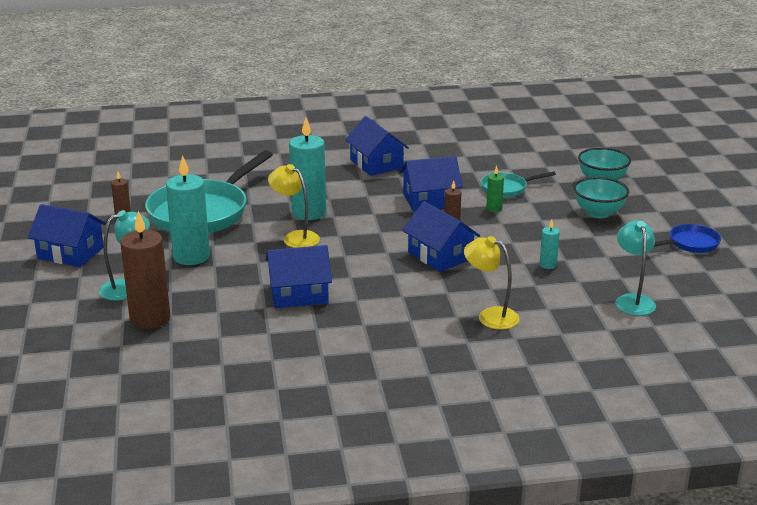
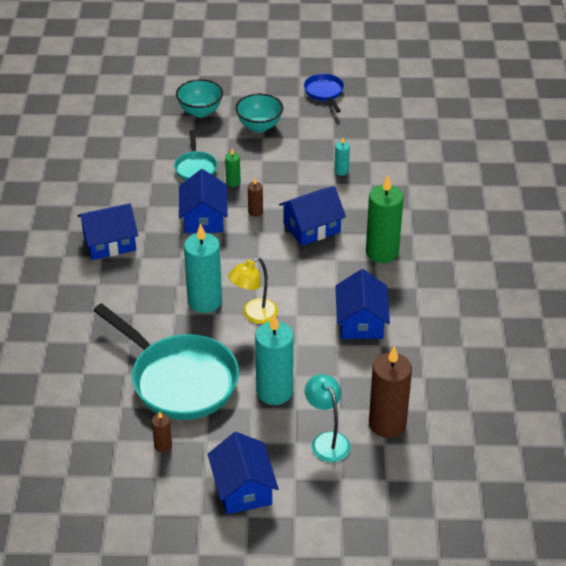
camera: 80 degrees left, 15 degrees up
(70, 253) = (243, 488): blue house -> blue house turned 45 degrees counterclockwise
(415, 299) = (382, 252): none -> green candle
(490, 316) = (415, 215): yellow lamp -> none
(632, 300) = (404, 140): turquoise lamp -> none

